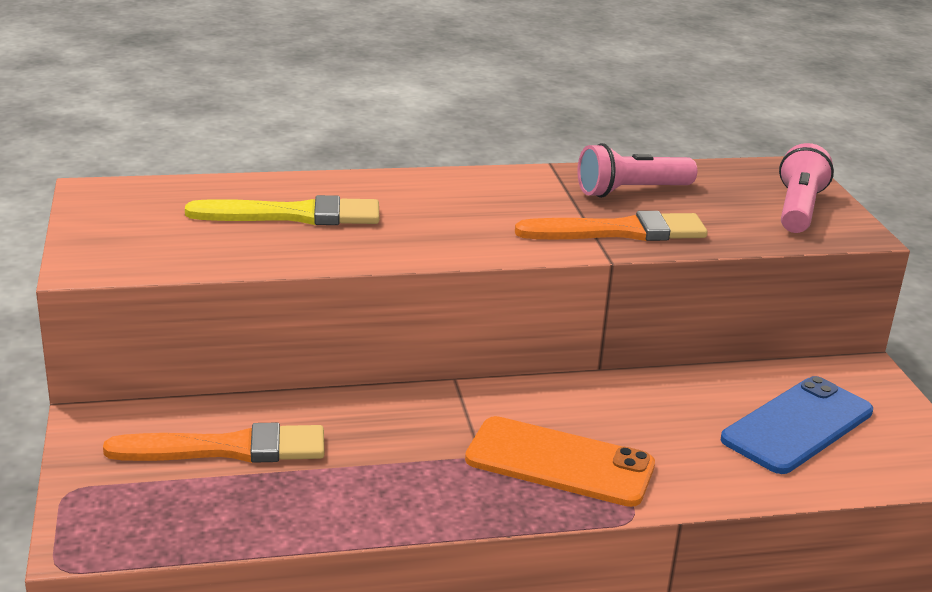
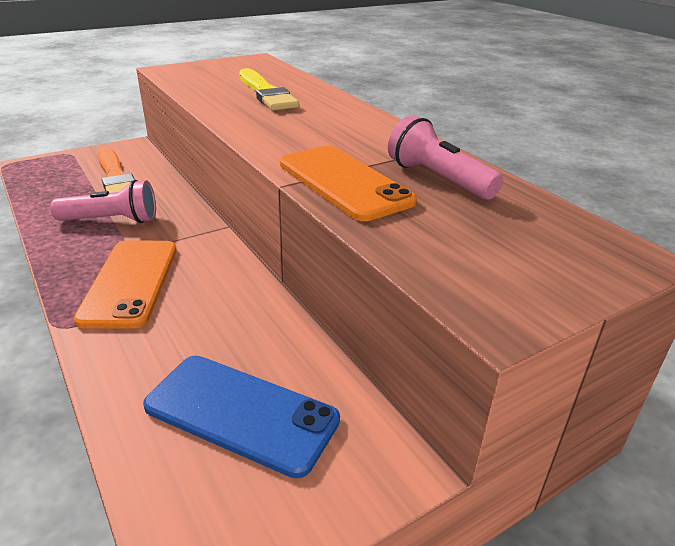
camera: 70 degrees right, 5 degrees up
(619, 231) = (344, 182): orange brush -> orange phone
(798, 209) = (515, 269): pink flashlight -> pink flashlight (112, 220)

